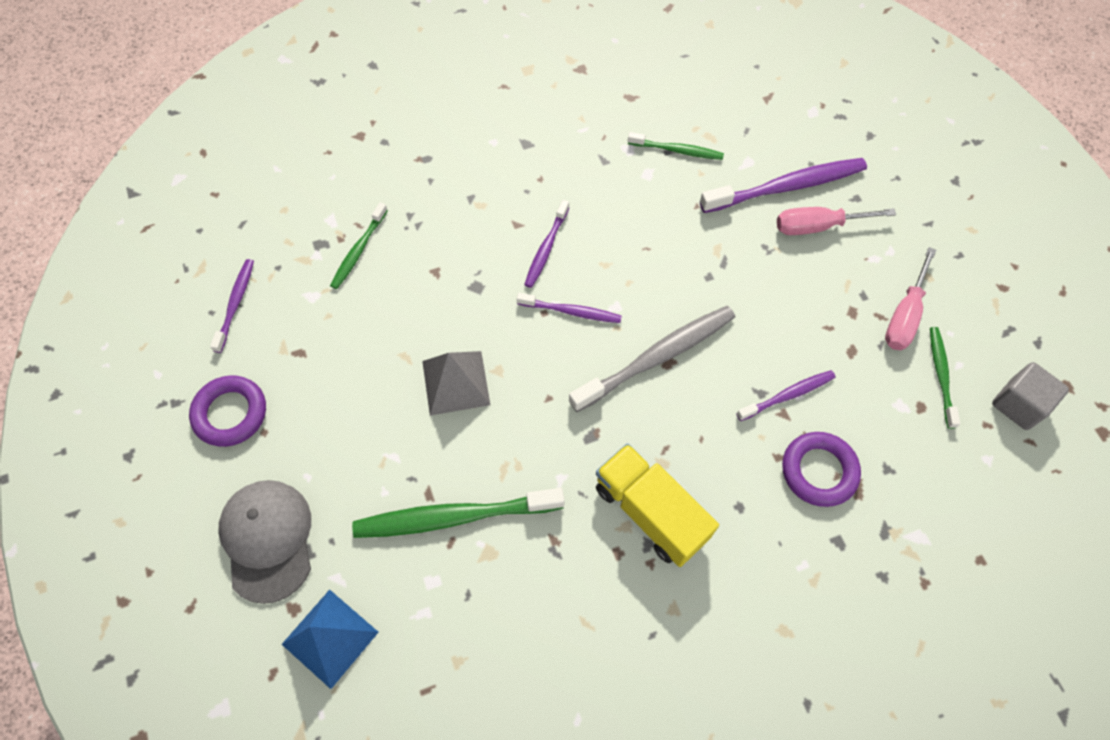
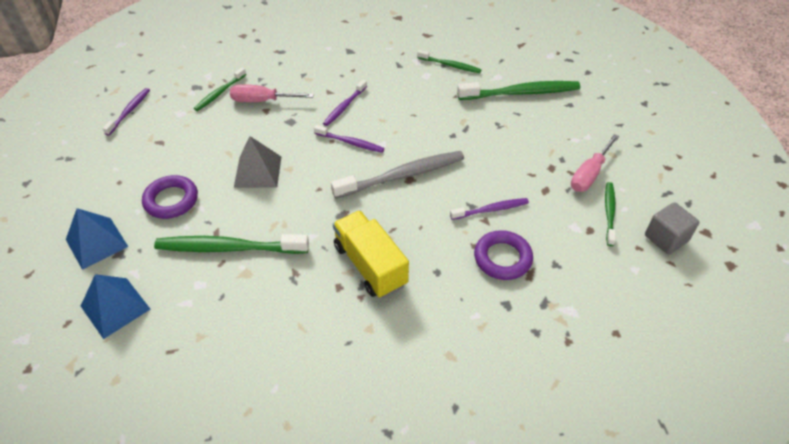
camera: 10 degrees right, 15 degrees down
(230, 413) = (101, 169): purple ring -> purple ring (171, 200)
(268, 540) = (96, 243): grey cap -> blue pyramid
(786, 187) = (521, 93): purple toothbrush -> green toothbrush
(818, 226) = (538, 117): pink screwdriver -> pink screwdriver (263, 101)

